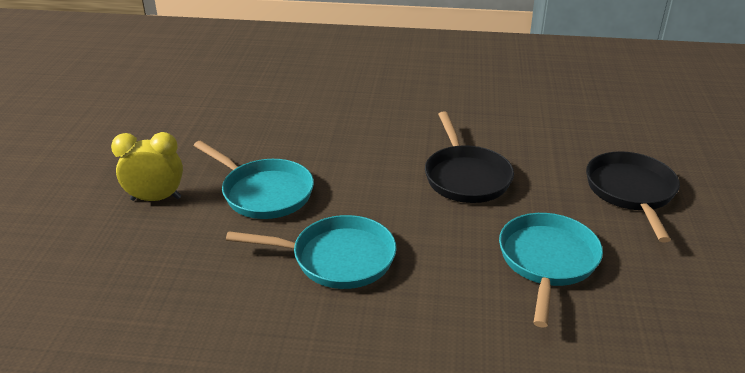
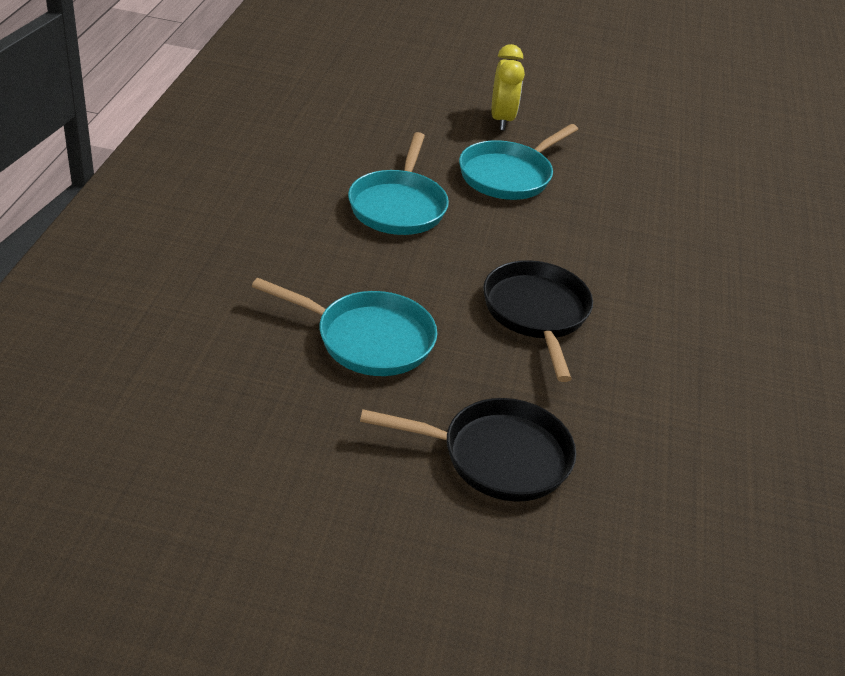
camera: 90 degrees right, 5 degrees up
(465, 176) = (537, 314): black pan -> black pan turned 90 degrees clockwise

